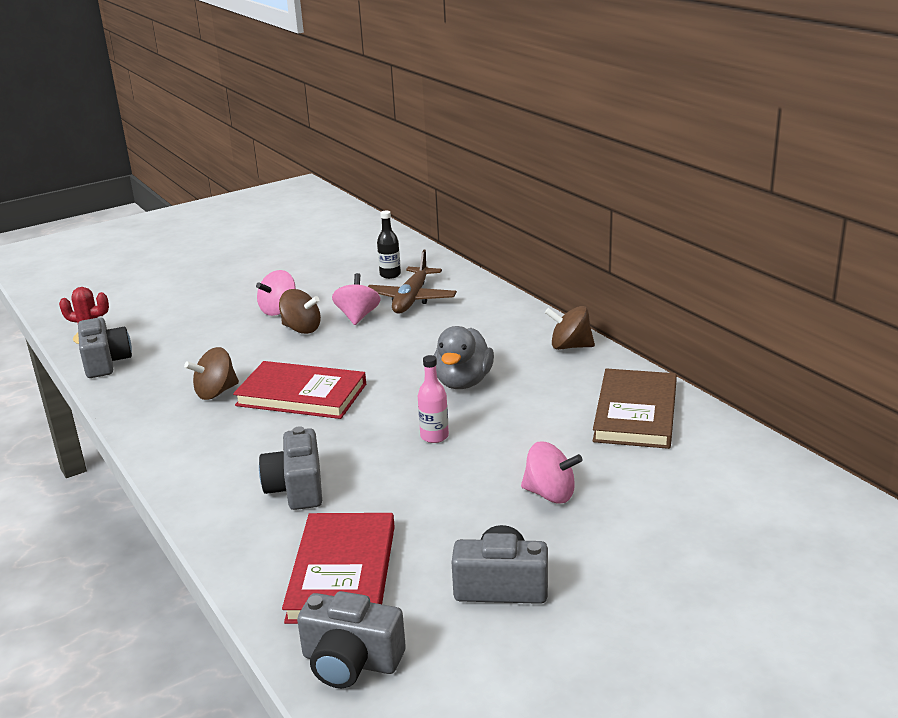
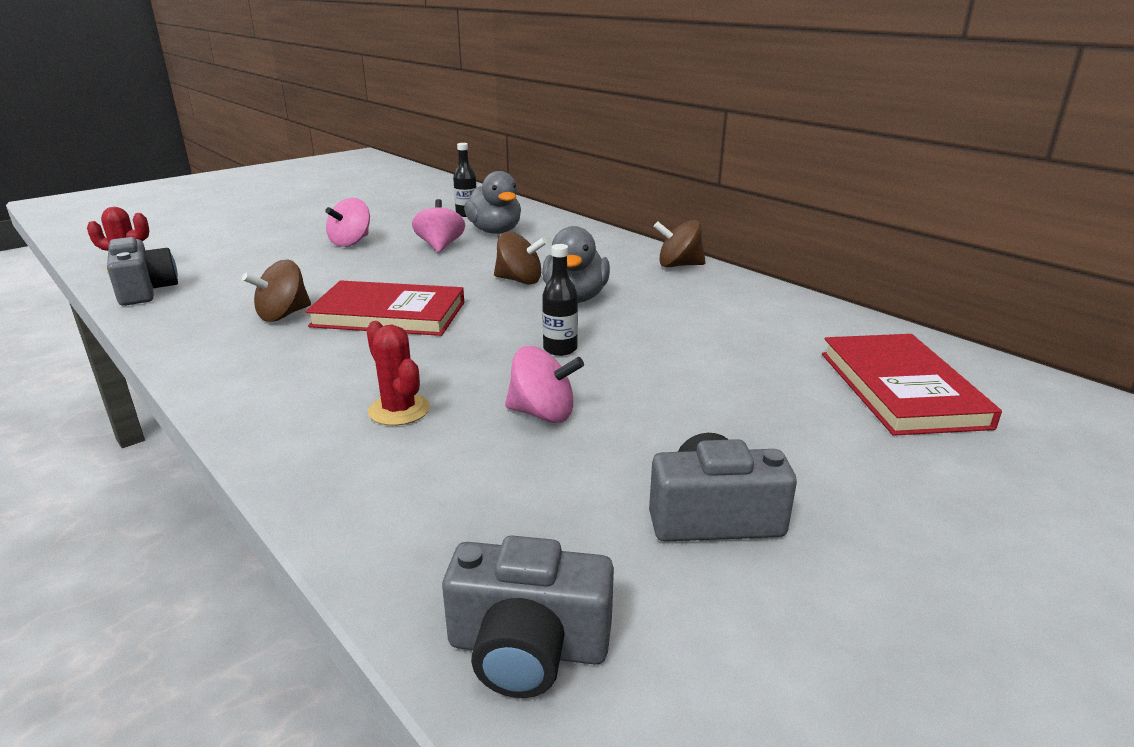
camera: 10 degrees left, 0 degrees up
(297, 488) = (399, 410): grey camera -> red cactus
(301, 329) = (379, 257): brown spinning top -> brown spinning top (519, 280)
(342, 572) = (484, 512): red book -> red book (901, 389)
(412, 299) = (495, 231): brown plane -> grey duck
(434, 436) = (560, 349): pink bottle -> black bottle
(550, 494) = (725, 403): pink spinning top -> pink spinning top (543, 414)
(636, 413) = (780, 320): brown book -> none

